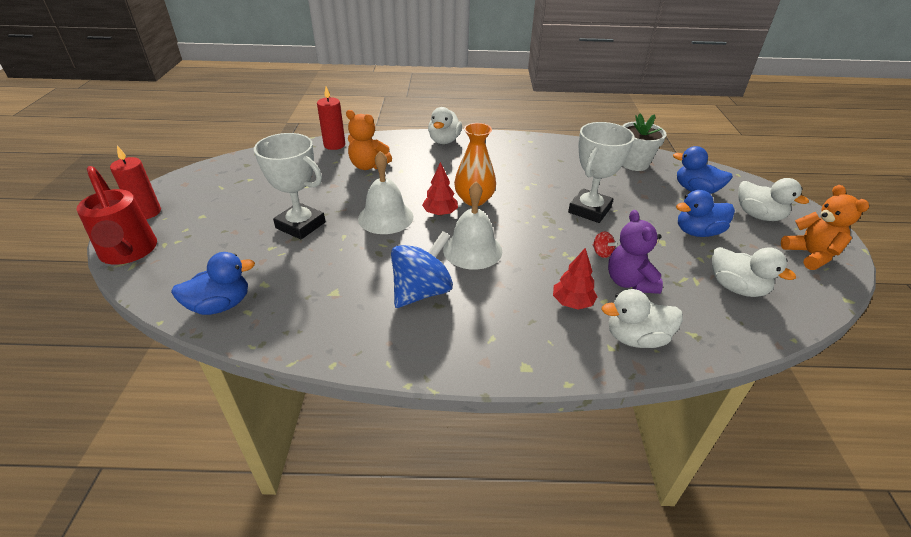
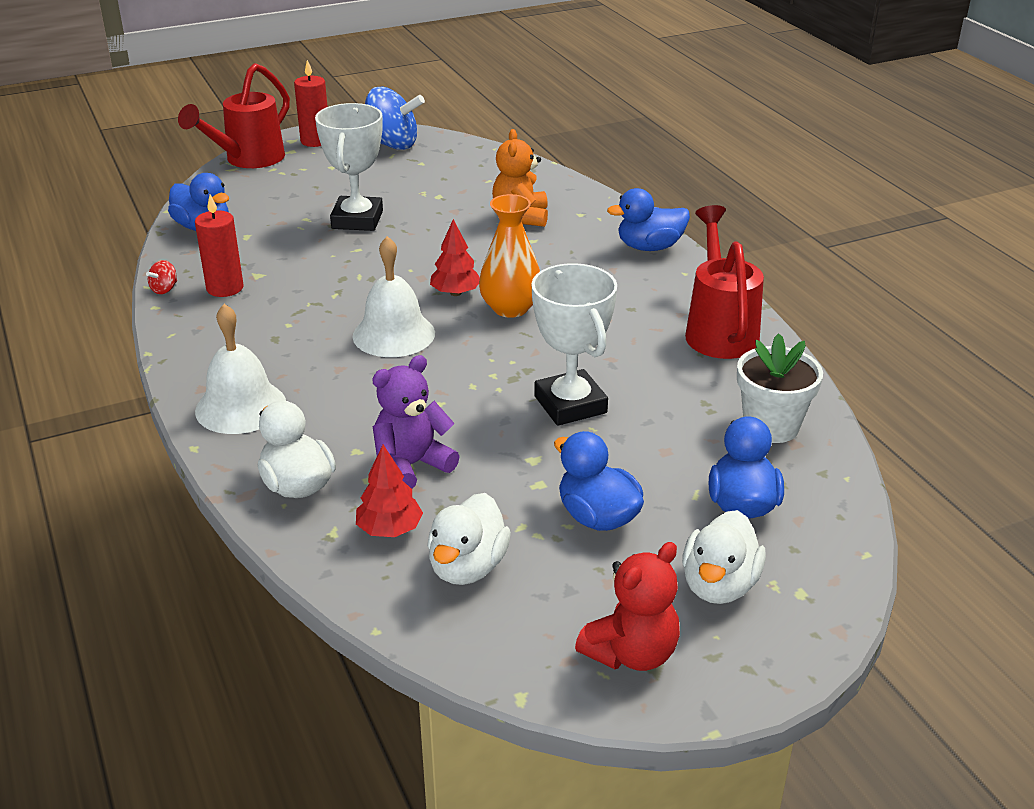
camera: 65 degrees right, 5 degrees down
(334, 145) = (549, 181): red candle -> red candle (225, 288)
(385, 217) = (415, 262): white bell -> white bell (240, 407)
(422, 291) = (291, 322): blue spinning top -> blue spinning top (392, 145)
(444, 141) = (649, 247): white duck -> blue duck
(542, 149) = (719, 330): none -> red watering can
(572, 302) = (336, 426): red tree -> red tree (389, 529)
(589, 210) = (570, 404): white trophy -> white trophy turned 60 degrees clockwise
(601, 253) = (464, 432): red spinning top -> red spinning top (164, 289)
(810, 255) = (631, 653): orange teddy bear -> red teddy bear

